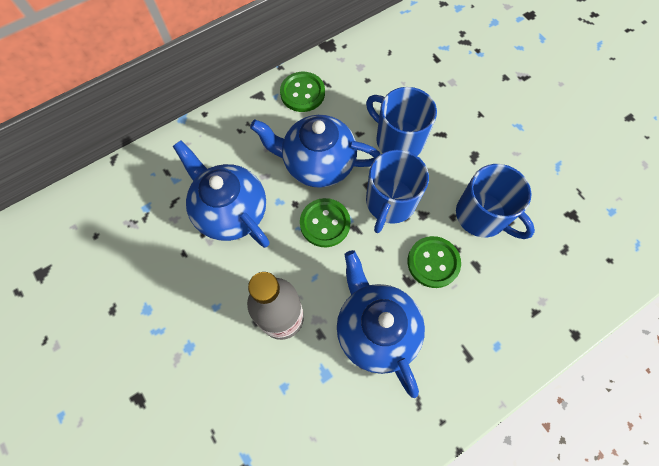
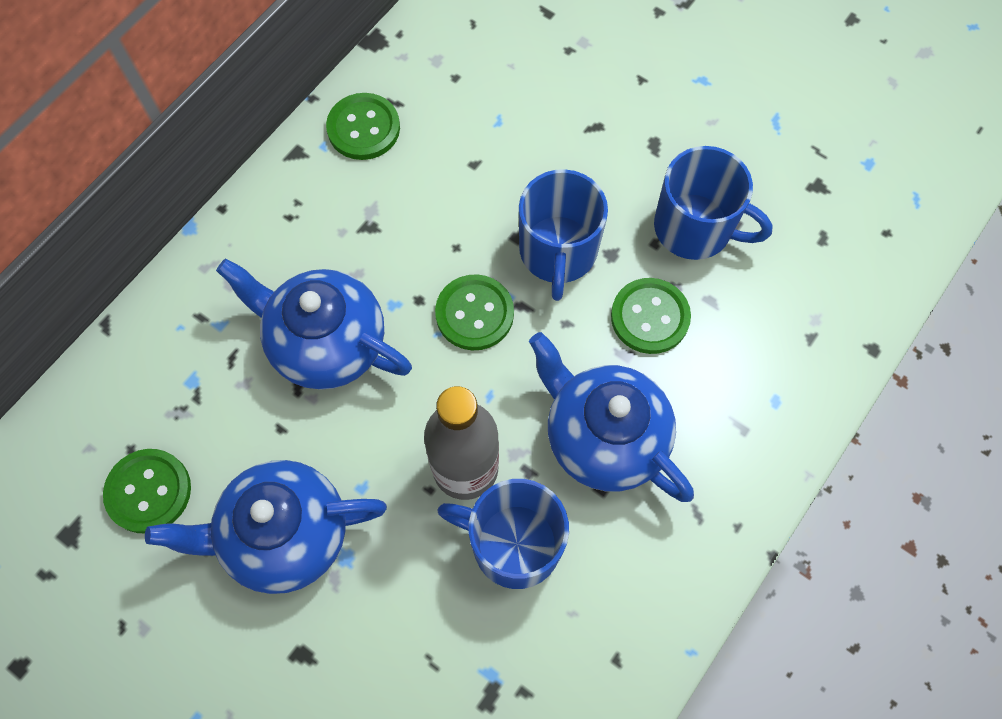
camera: 20 degrees left, 0 degrees up
(94, 264) = (149, 491): none -> green button
(317, 164) = (429, 229): blue teapot -> blue teapot (284, 535)
(398, 140) = (535, 155): blue mug -> blue mug (513, 543)

